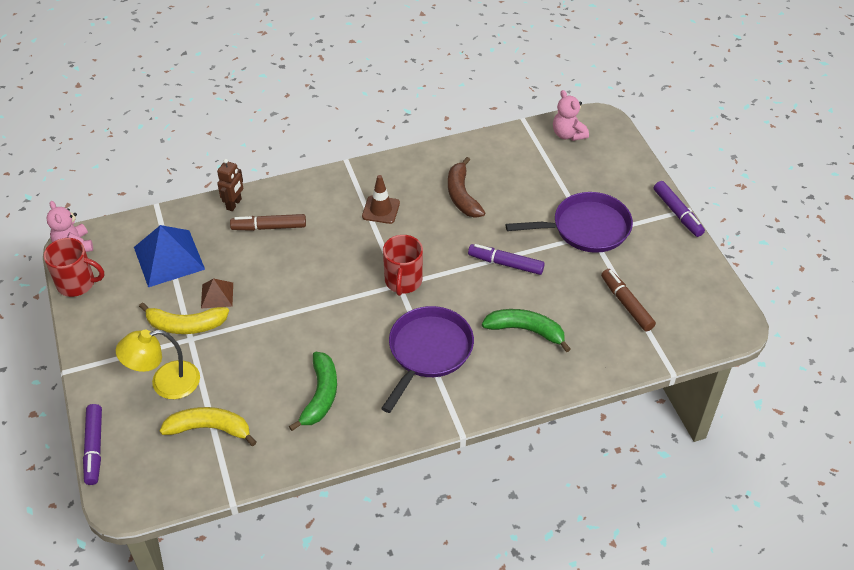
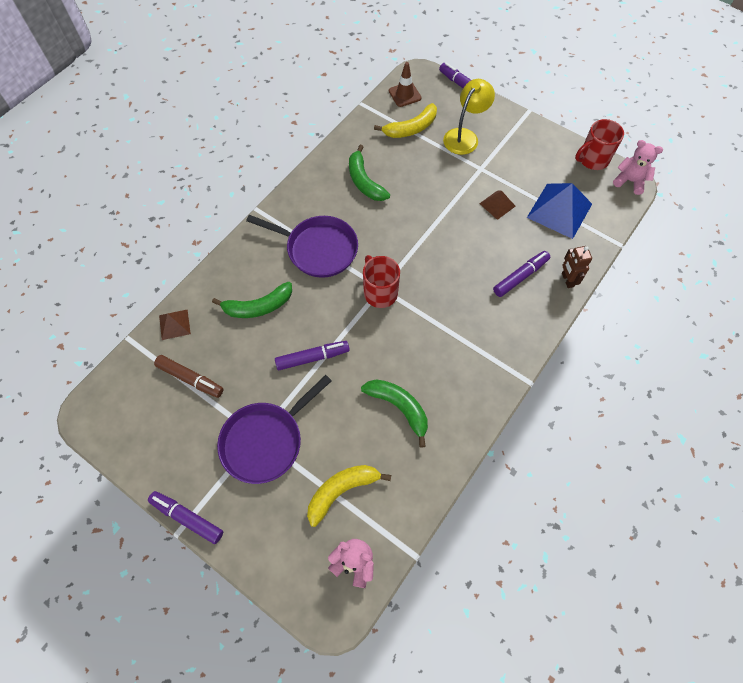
camera: 145 degrees right, 15 degrees up
(185, 325) = (493, 174): yellow banana -> yellow banana (342, 490)
(269, 227) = (520, 276): brown marker -> purple marker
(381, 210) = (453, 347): brown traffic cone -> brown traffic cone (404, 94)
(428, 352) = (318, 249): purple pan -> purple pan turned 60 degrees counterclockwise
(462, 195) = (399, 407): brown banana -> green banana
(618, 358) = (174, 324): none -> brown pyramid

